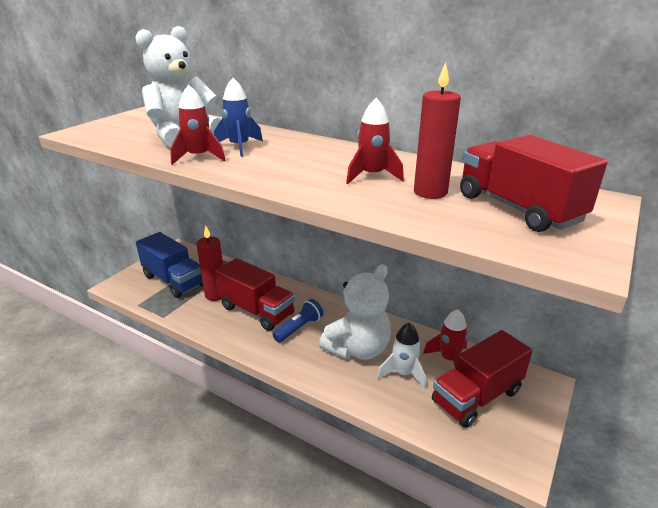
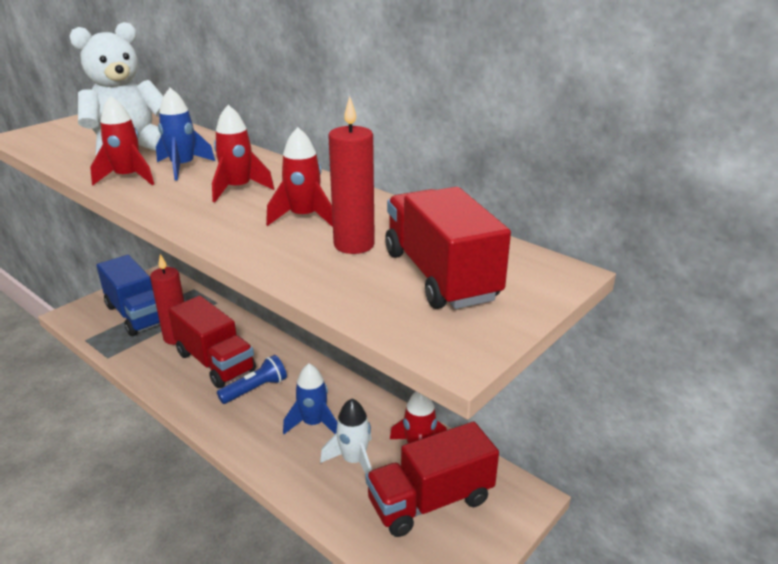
camera: 10 degrees right, 0 degrees up
(300, 159) = (238, 189): none -> red rocket
(358, 349) = (313, 423): white teddy bear -> blue rocket

